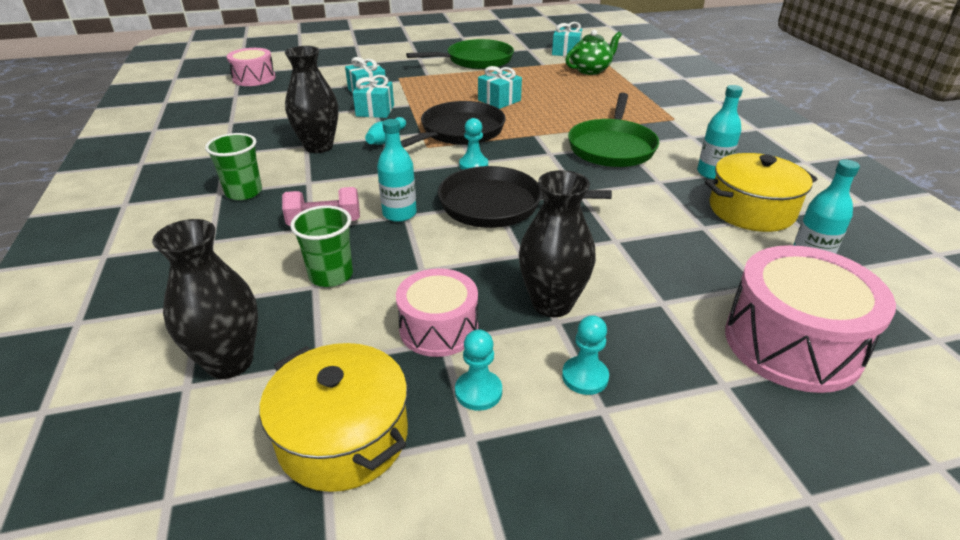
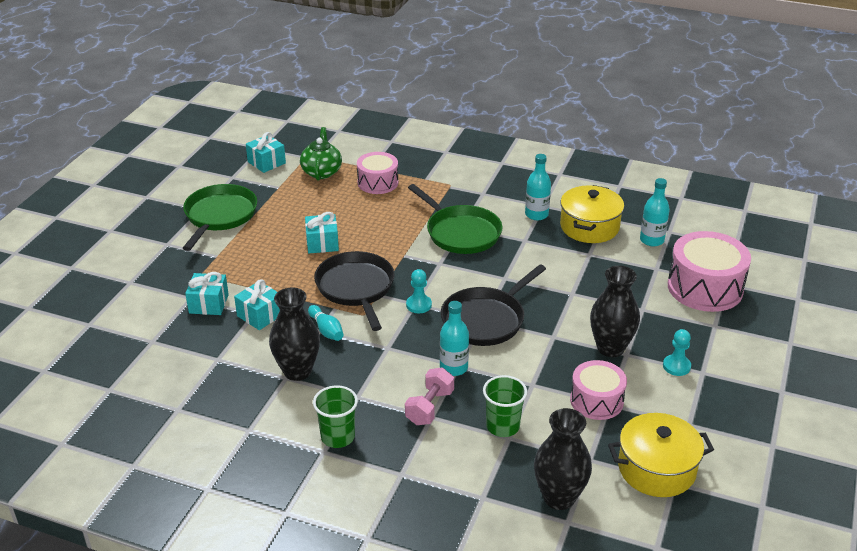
camera: 55 degrees left, 0 degrees up
(254, 78) = (75, 364): pink drum -> pink drum (378, 182)
(478, 391) = (659, 408): turquoise pawn -> none

